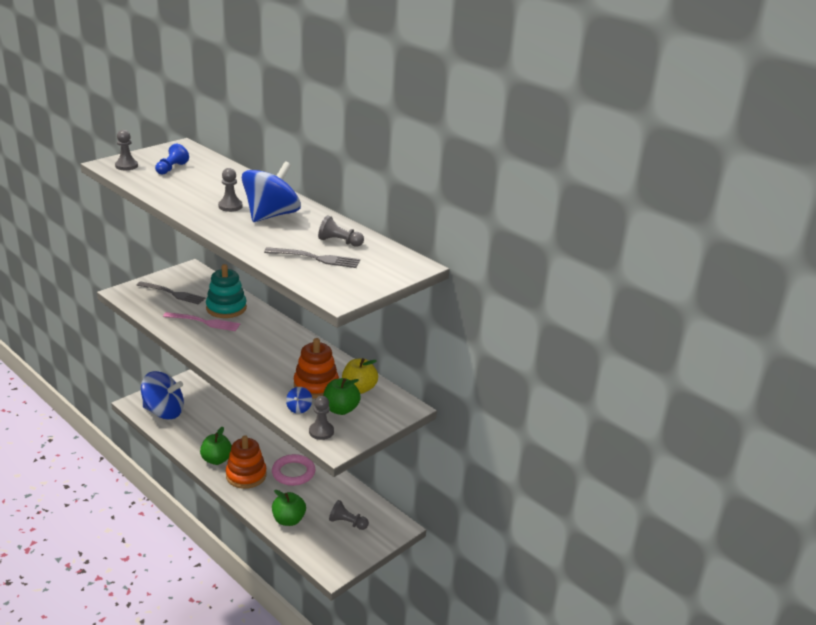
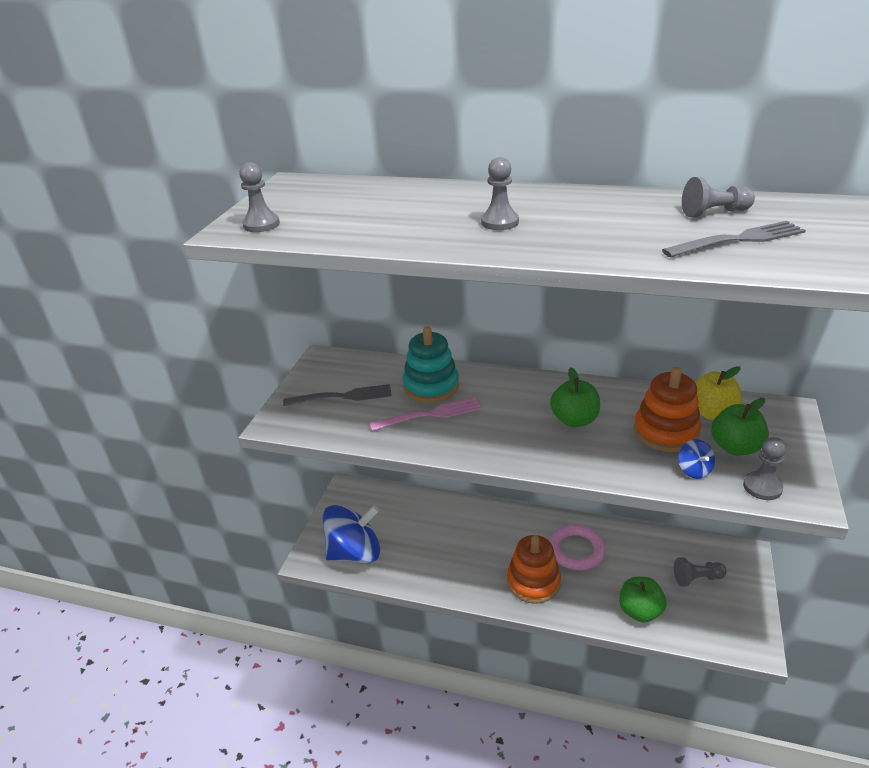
camera: 25 degrees left, 5 degrees up
(171, 168) = (330, 208): blue pawn -> none
(216, 460) = (480, 580): green apple -> green apple (574, 420)
(271, 215) = (570, 214): blue spinning top -> none

